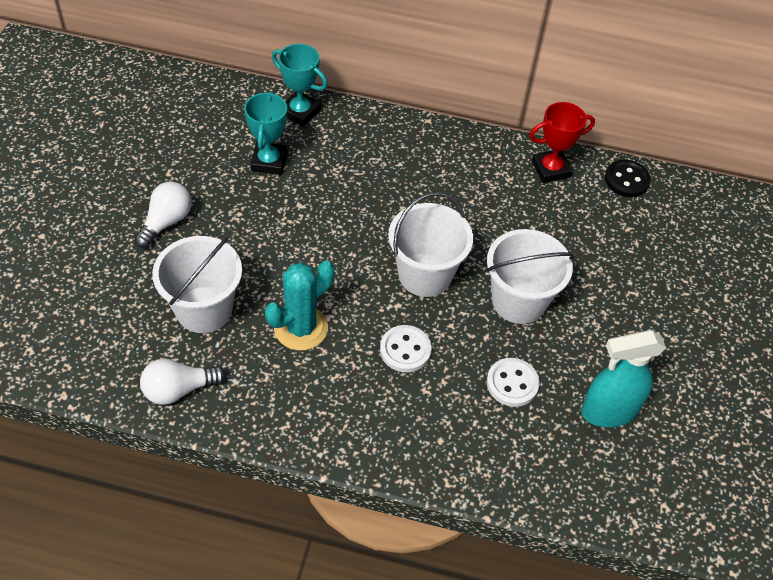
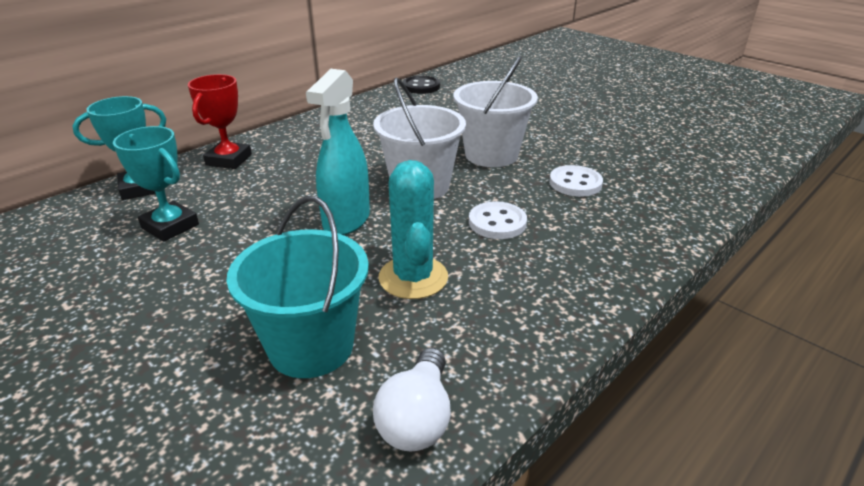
camera: 55 degrees left, 20 degrees down
(166, 222) = (137, 334): white light bulb -> none
(204, 309) = (311, 346): white bucket -> turquoise bucket
(550, 169) = (377, 106): red trophy -> red trophy (229, 160)
(608, 411) = (629, 154): turquoise spray bottle -> turquoise spray bottle (346, 221)

